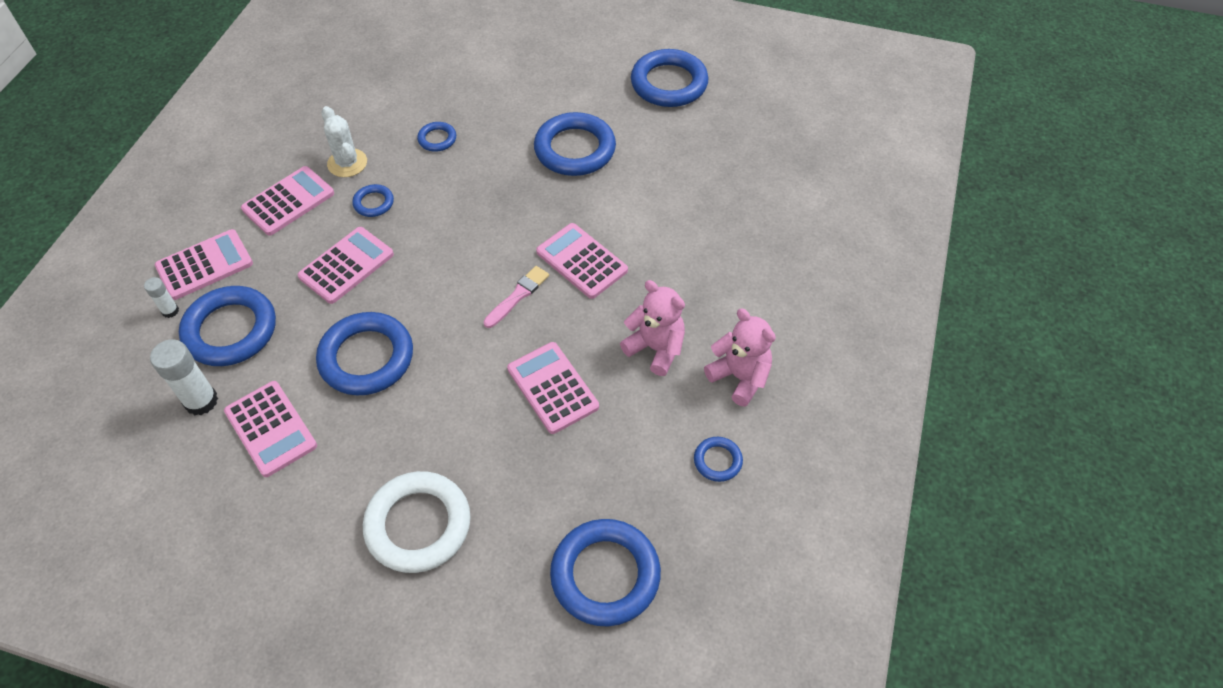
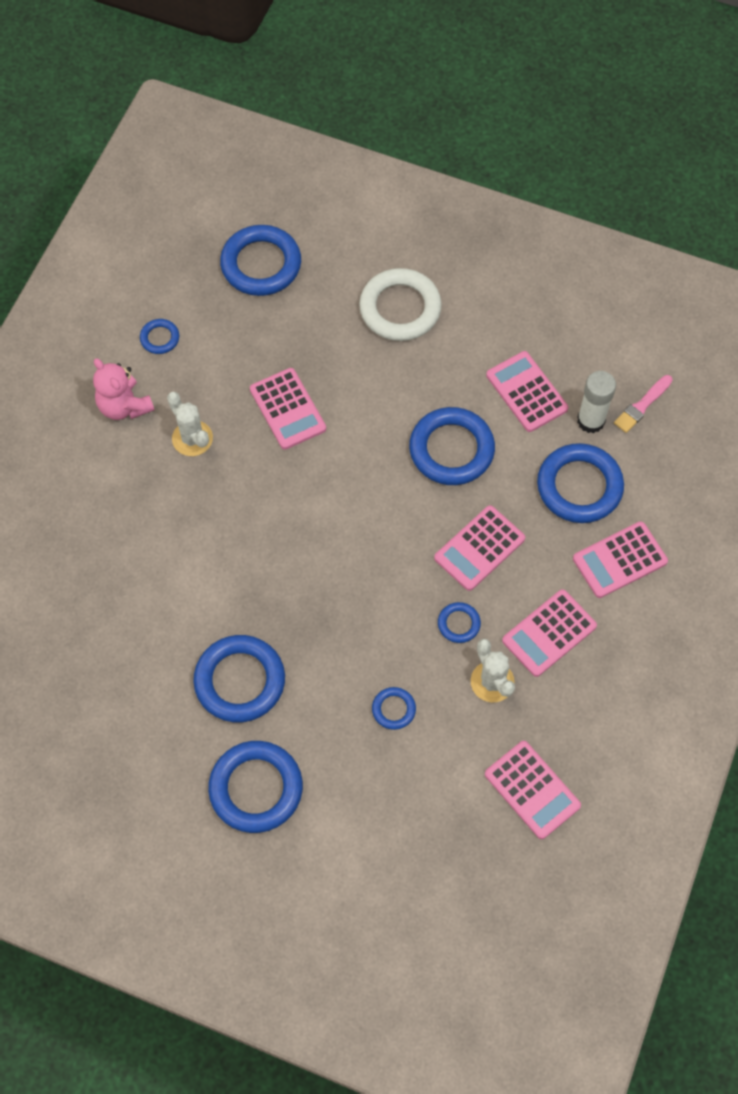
camera: 175 degrees left, 10 degrees up
(170, 311) = (640, 511): white glue stick -> none
(518, 296) = (313, 502): pink brush -> pink brush (642, 406)
(581, 261) = (248, 535): pink calculator -> pink calculator (532, 790)
(655, 348) = (192, 438): pink teddy bear -> white cactus
(669, 83) = (115, 777): blue ring -> blue ring (256, 788)

